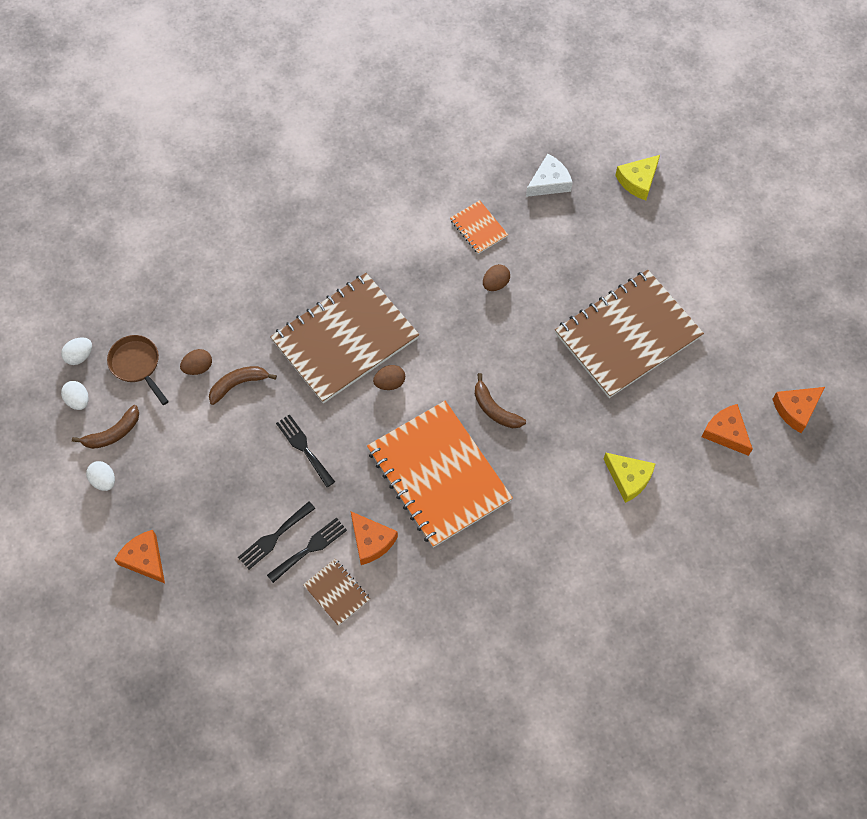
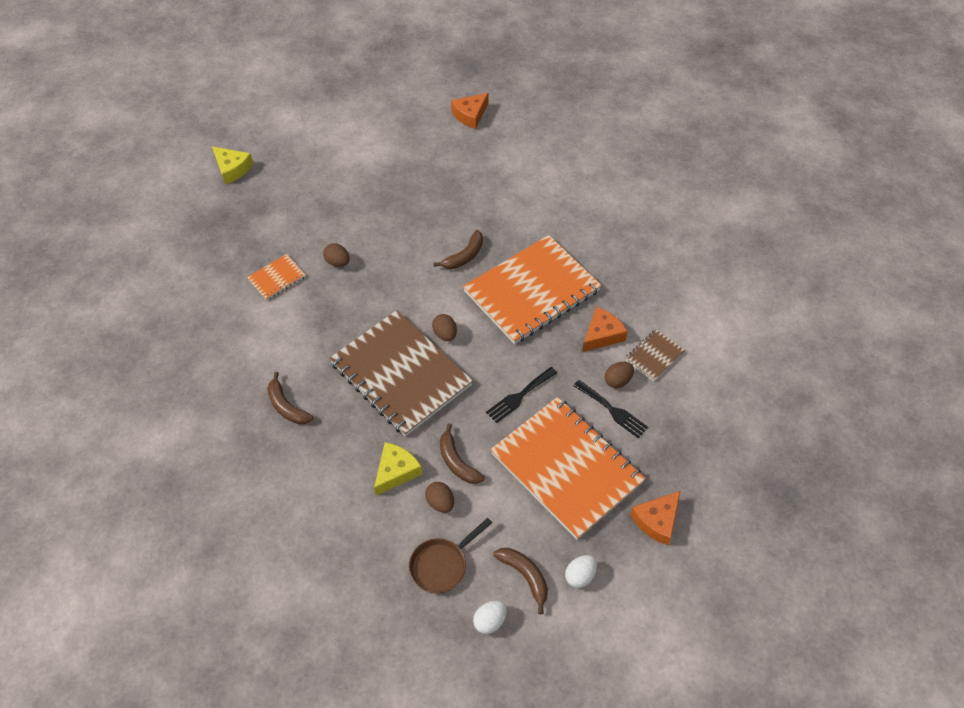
camera: 95 degrees left, 10 degrees down
(79, 356) = (434, 630): white egg -> none
(215, 483) = (566, 468): none -> orange notebook
(310, 548) = (617, 381): black fork -> brown egg
(321, 240) = (286, 406): none -> brown banana
(549, 182) = (229, 229): white cheese -> none
(627, 335) = (387, 172): brown notebook -> none
(628, 478) = (517, 169): yellow cheese -> yellow cheese (396, 471)
(796, 409) = (447, 78): orange cheese -> none

